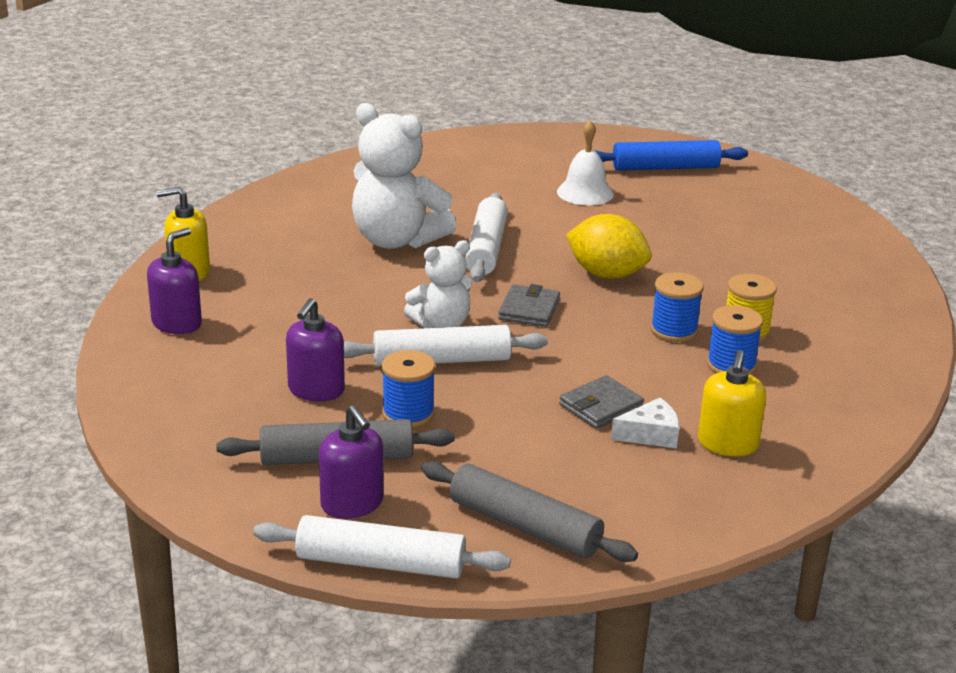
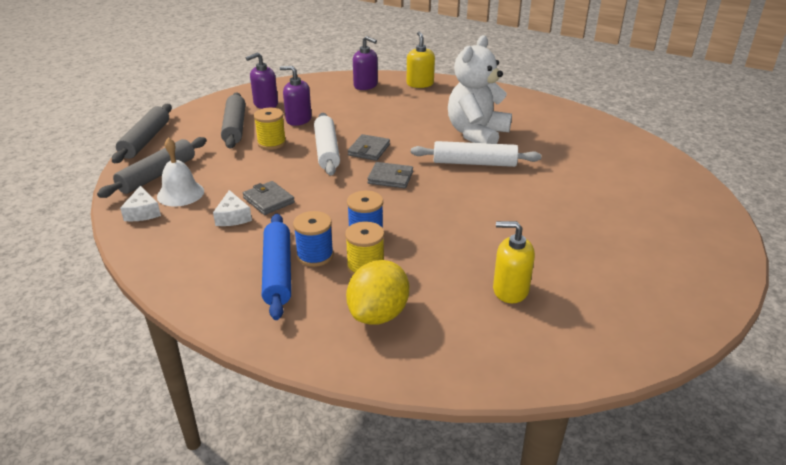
camera: 90 degrees right, 5 degrees up
(352, 504) = (195, 132): purple soap dispenser -> purple soap dispenser (265, 104)
(380, 563) = (146, 140): white rolling pin -> grey rolling pin
(408, 413) = (271, 143): blue spool -> yellow spool
(441, 324) = (369, 150): white teddy bear -> grey wallet
(585, 193) = (588, 203): white bell -> white bell (180, 193)
(606, 274) = (447, 208): yellow lemon -> yellow lemon (378, 314)
(650, 523) = (143, 212): none -> white cheese
(665, 168) = (668, 246): blue rolling pin -> blue rolling pin (277, 272)
(727, 444) = (214, 246): yellow soap dispenser -> yellow soap dispenser (510, 290)

